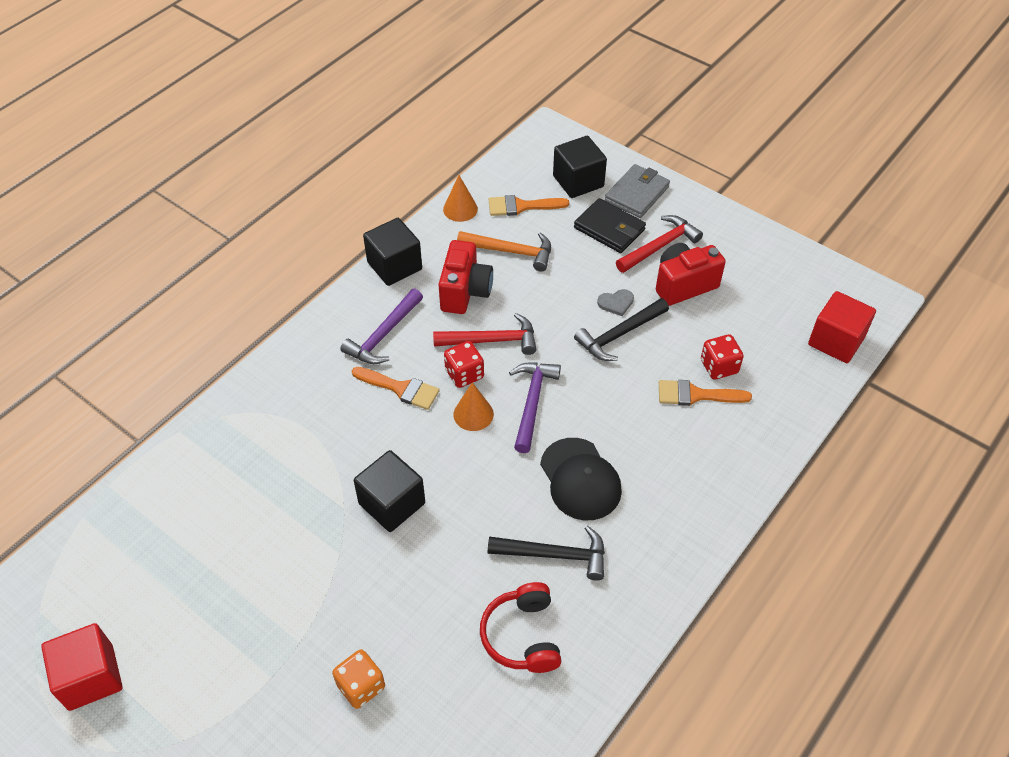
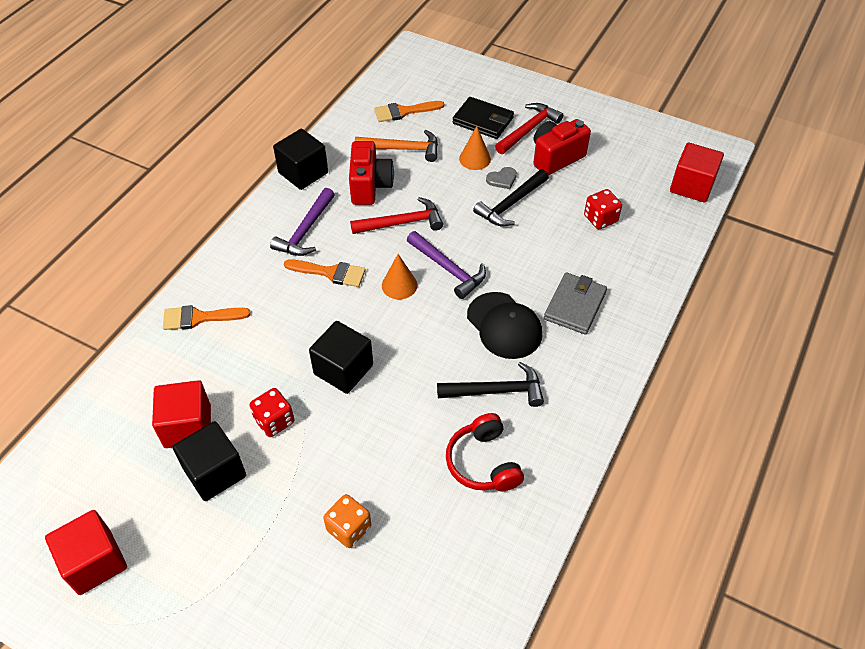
camera: 10 degrees left, 0 degrees up
(214, 542) = (187, 426): none -> red cube
(460, 209) = (351, 120): orange cone -> orange cone (475, 159)
(464, 374) = (384, 253): red dice -> red dice (274, 421)
(532, 403) = (448, 269): purple hammer -> purple hammer turned 135 degrees clockwise
(578, 181) = (448, 86): black cube -> black cube (215, 472)
(636, 194) = (499, 90): grey wallet -> grey wallet (574, 306)
(696, 395) = (586, 244): orange brush -> orange brush (199, 318)

